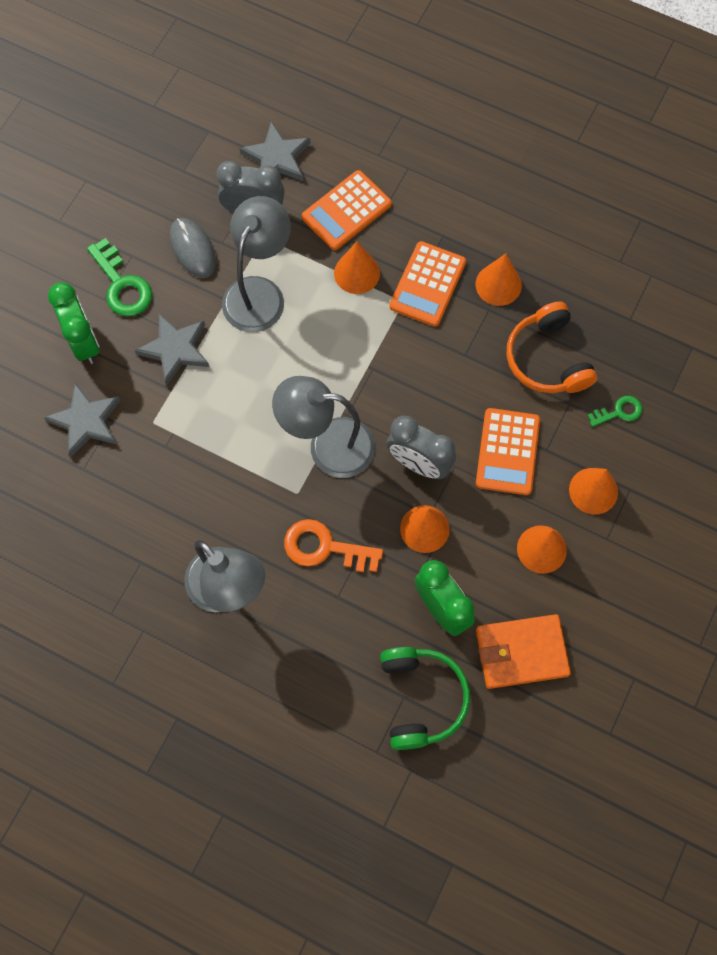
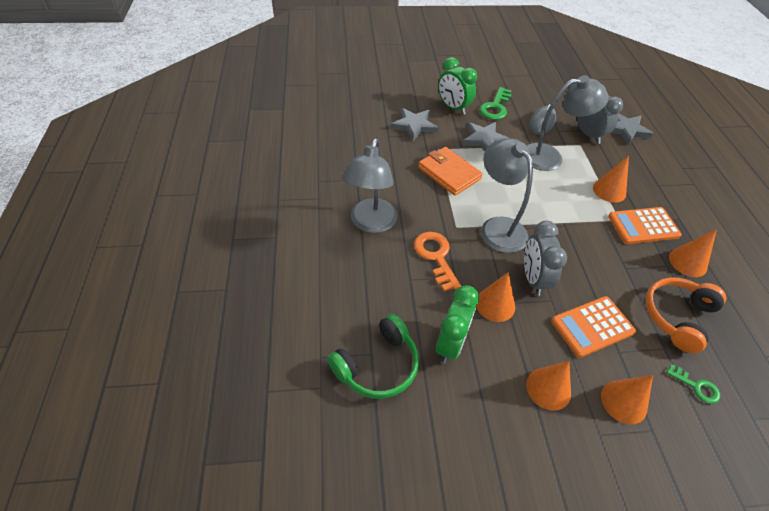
camera: 55 degrees right, 20 degrees down
(84, 342) = (453, 108): green clock -> green clock turned 105 degrees clockwise
(346, 211) = (636, 169): orange calculator -> none
(521, 652) = (461, 418): orange wallet -> orange wallet (449, 173)

